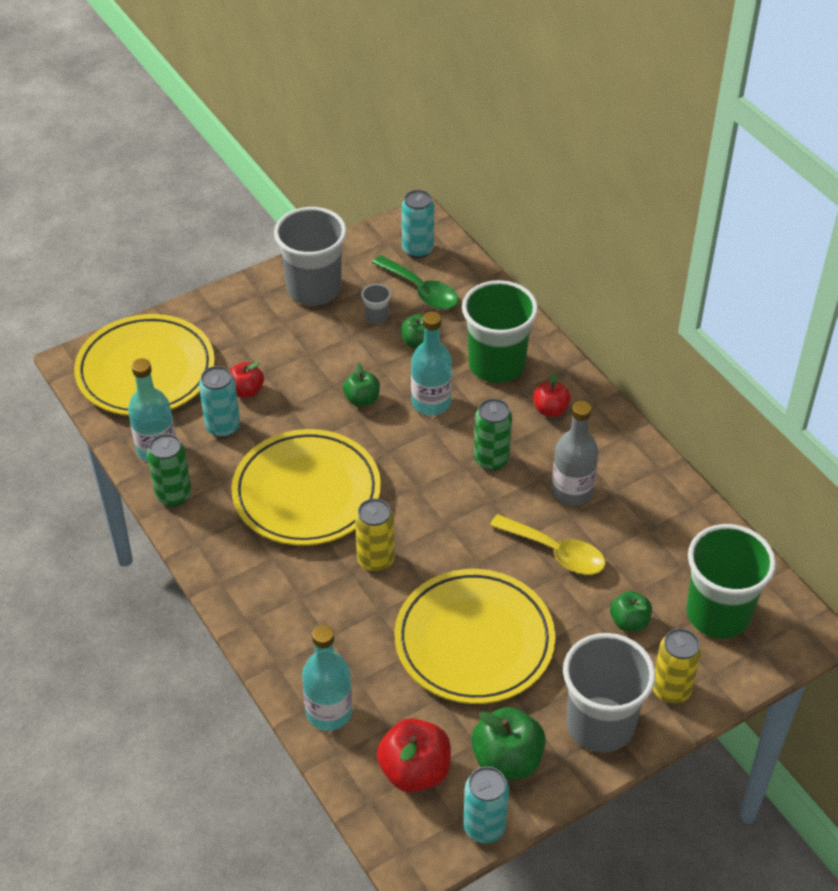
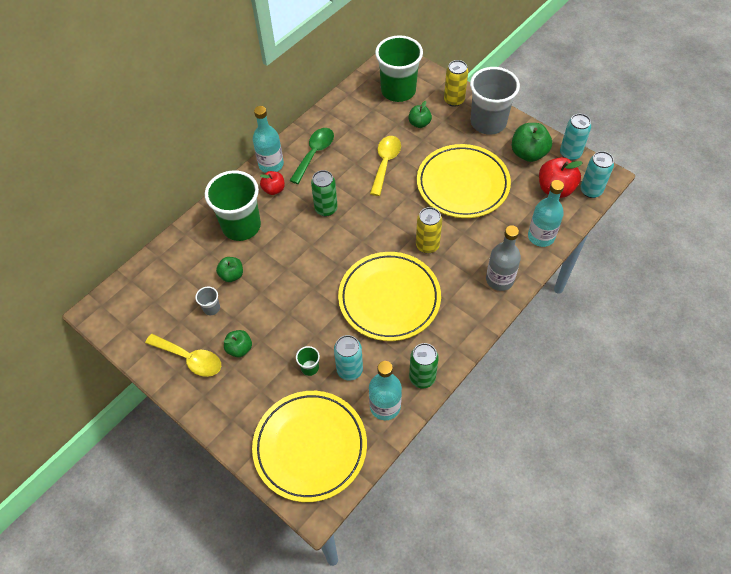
camera: 105 degrees left, 10 degrees up
(246, 391) = (310, 368): red apple -> green cup
(314, 289) = (190, 359): grey cup -> yellow spoon
(362, 399) = (296, 293): green apple -> green apple (239, 349)
(417, 249) = (132, 303): turquoise can -> turquoise can (591, 191)
(421, 291) = (177, 288): green spoon -> green spoon (314, 153)
(431, 402) = (286, 253): turquoise bottle -> turquoise bottle (271, 164)
(572, 491) = (337, 165): grey bottle -> grey bottle (499, 279)

